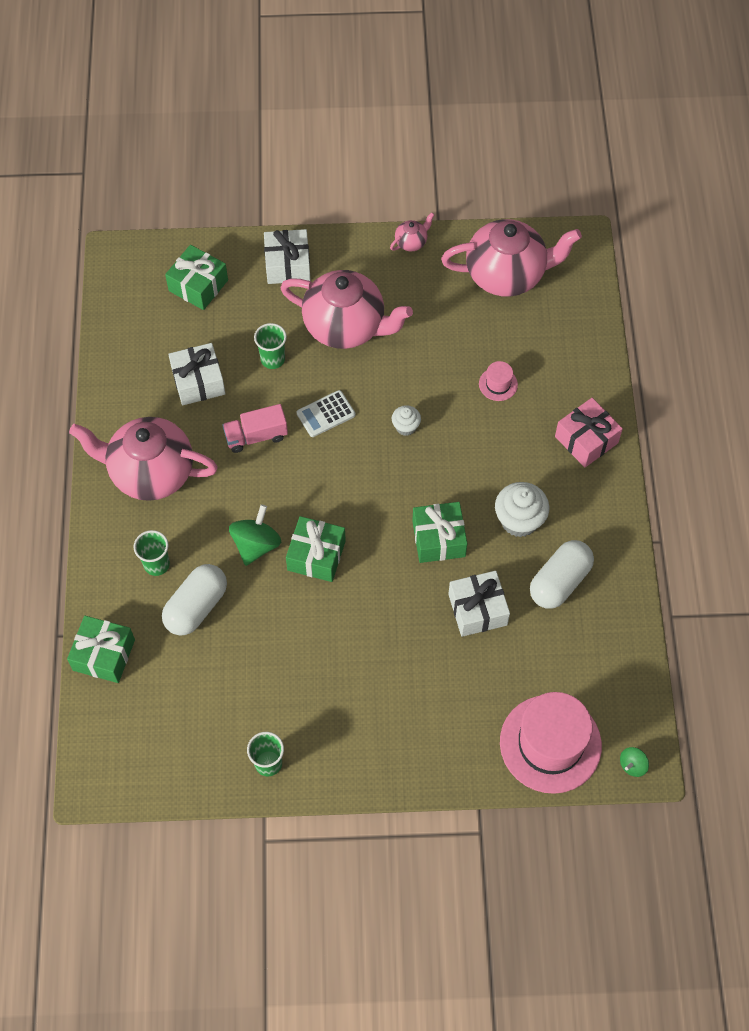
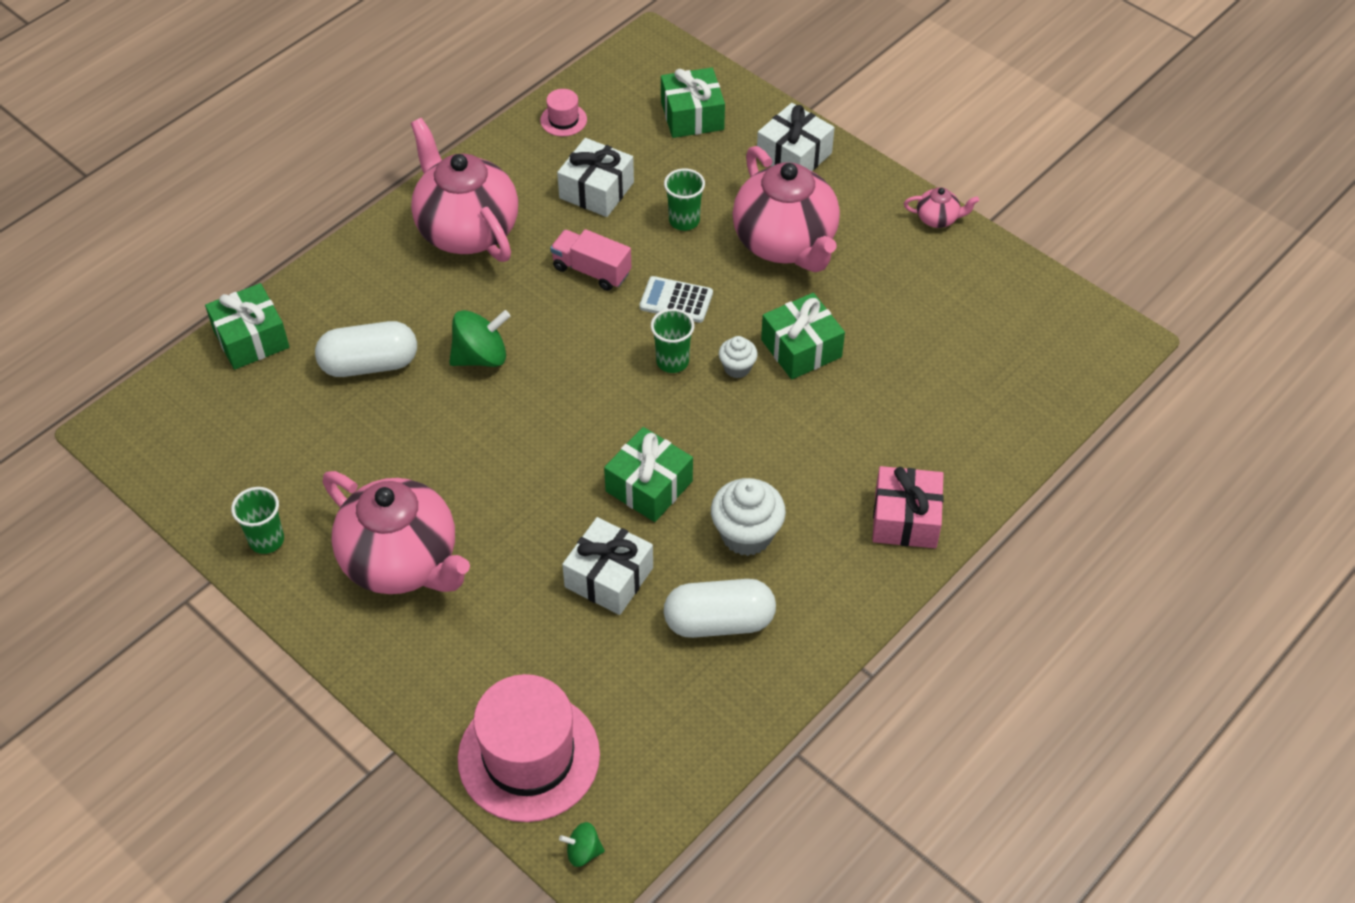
camera: 45 degrees right, 10 degrees down
(156, 564) = (380, 304): green cup -> green cup (672, 361)
(316, 555) = (521, 408): green gift -> green gift (801, 348)
(498, 384) = (874, 401): pink hat -> pink hat (563, 120)
(506, 275) = (1002, 314): pink teapot -> pink teapot (402, 561)

